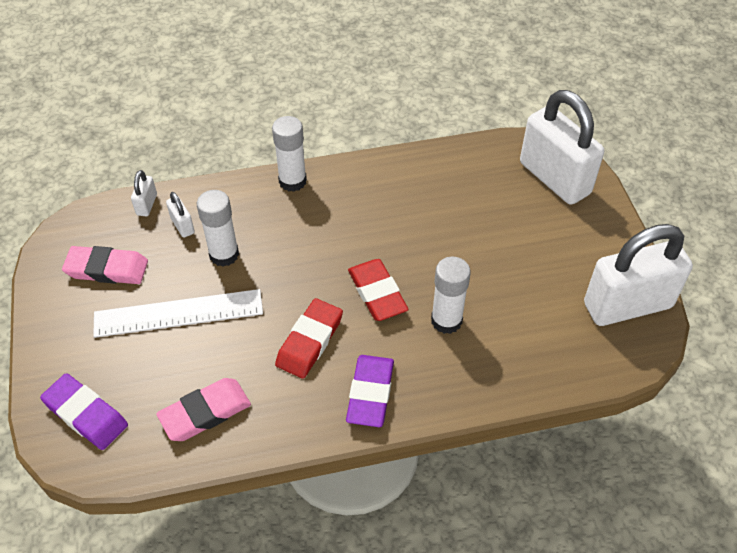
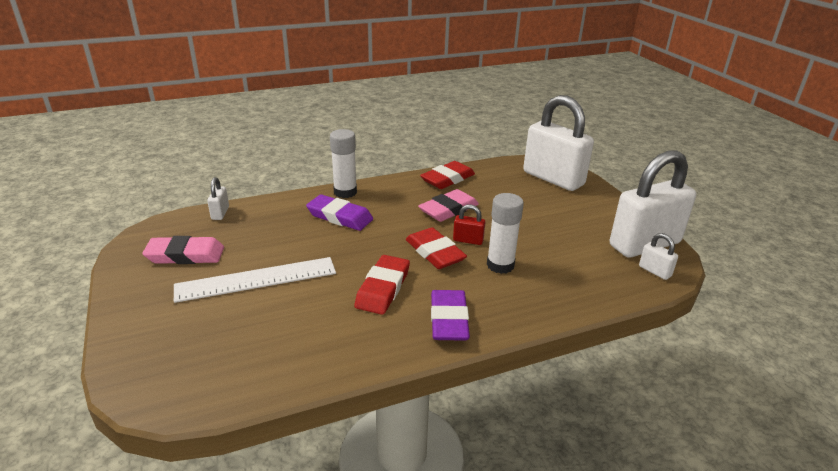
camera: 10 degrees left, 20 degrees down
(85, 414) = (166, 362): purple eraser -> purple eraser (339, 217)
(182, 225) = (254, 223): white padlock -> white padlock (654, 271)
(205, 412) = (292, 349): pink eraser -> pink eraser (448, 209)
(224, 254) = (293, 238): white glue stick -> none
(419, 277) = (468, 240): none -> red padlock
(421, 168) = (448, 179): none -> red eraser

